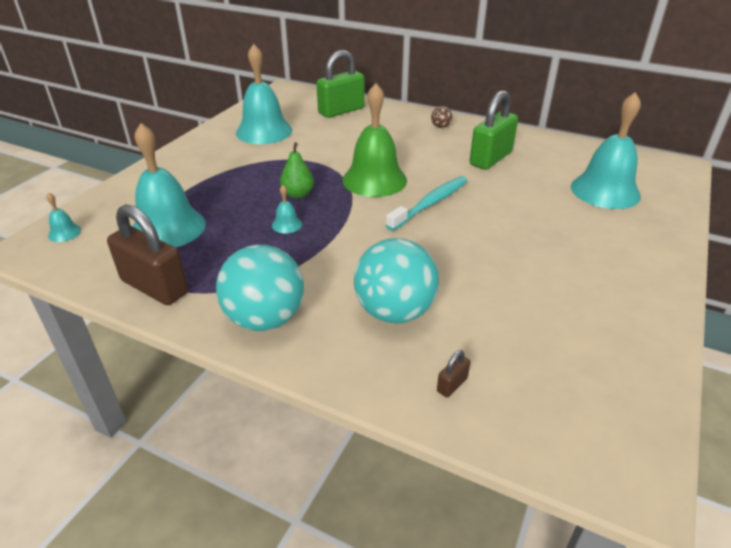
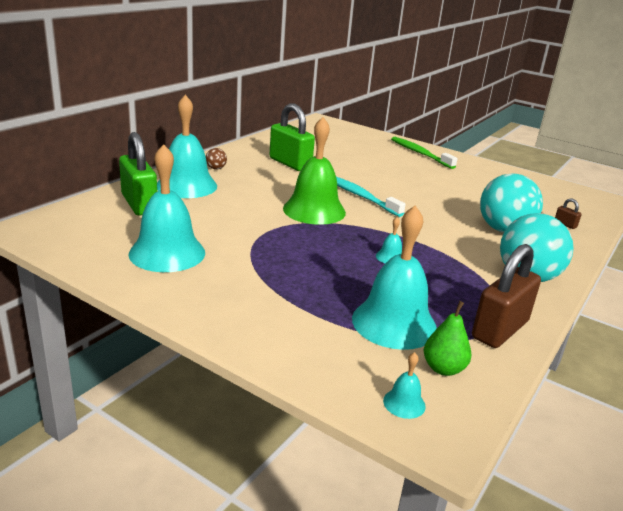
camera: 85 degrees left, 10 degrees down
(298, 194) = (333, 247): green pear -> green pear (443, 368)
(605, 191) = (351, 144): turquoise bell -> turquoise bell (186, 185)
(636, 246) = (420, 153): none -> green toothbrush

